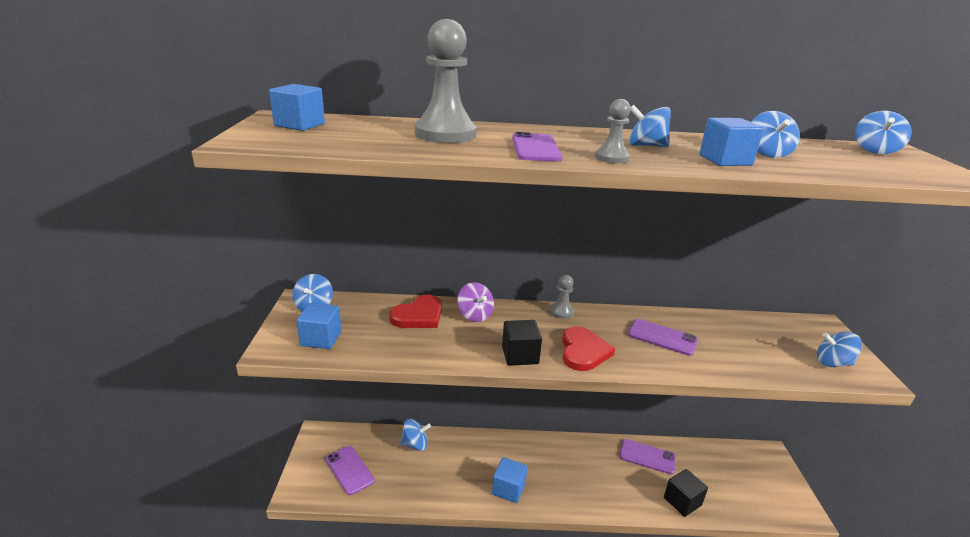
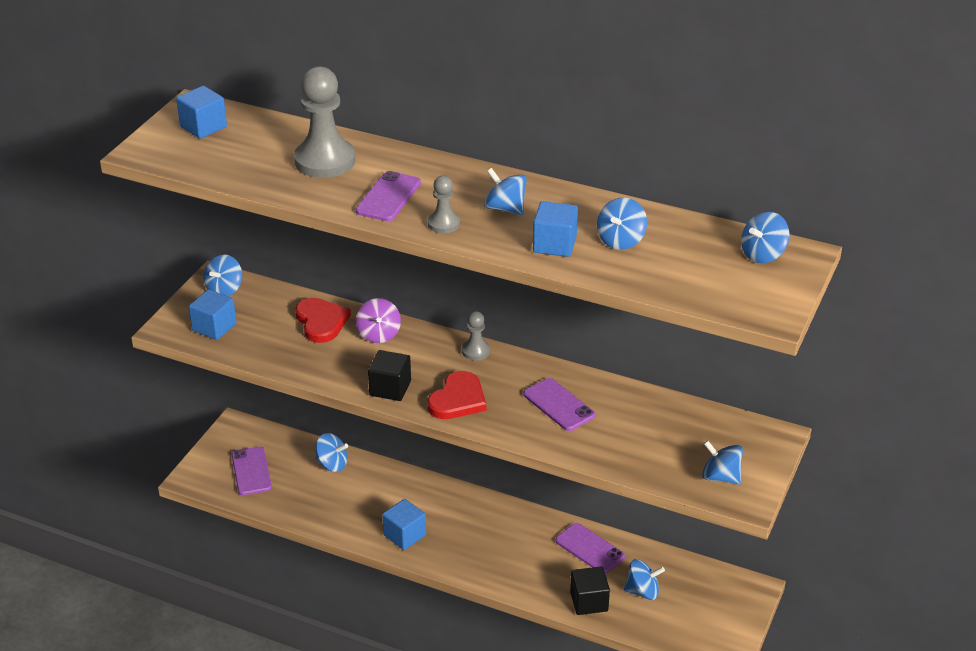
camera: 25 degrees right, 10 degrees up
(418, 315) = (321, 322): red heart -> red heart turned 90 degrees counterclockwise
(709, 479) = (642, 591): none -> blue spinning top

